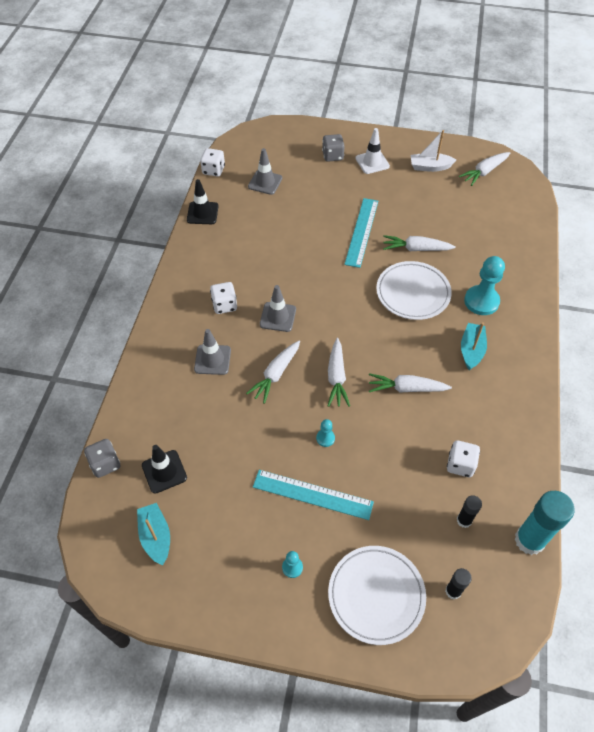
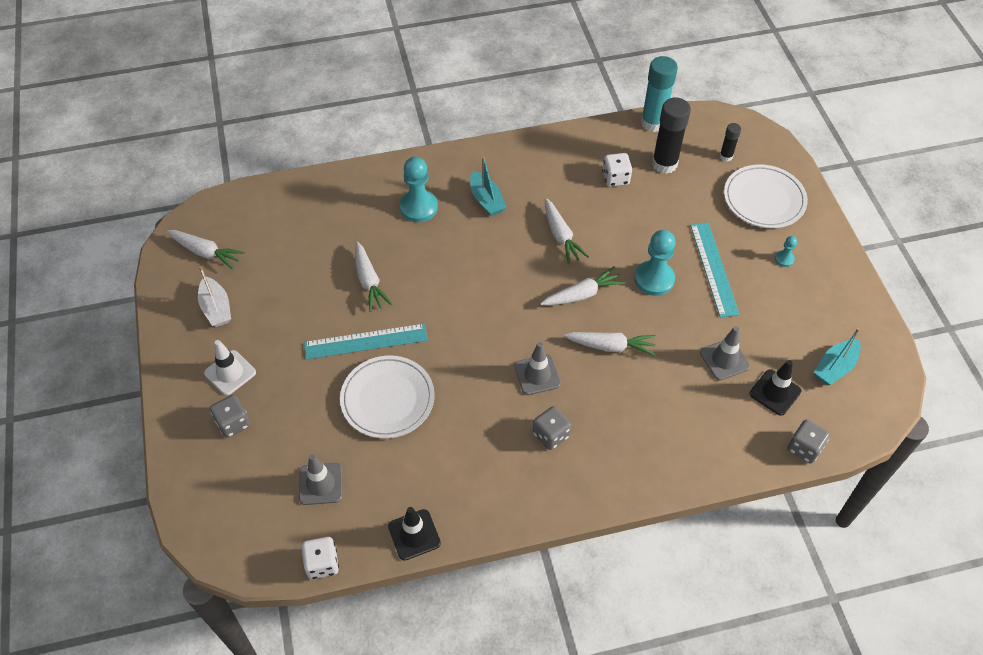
camera: 115 degrees left, 0 degrees up
(212, 360) = (629, 412): grey traffic cone -> grey traffic cone (724, 359)
(224, 305) = (551, 435): white dice -> grey dice
(325, 438) = (654, 279): turquoise pawn -> turquoise pawn, size x2.09
(413, 293) = (437, 265): white plate -> white plate (387, 399)
(464, 520) = (664, 164): black glue stick -> black glue stick, size x1.92
(471, 350) = (486, 200): turquoise boat -> turquoise boat turned 105 degrees counterclockwise

